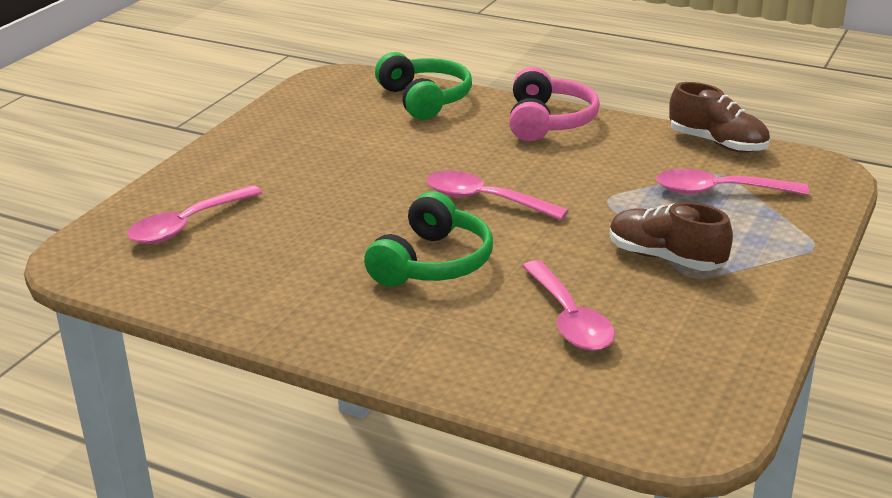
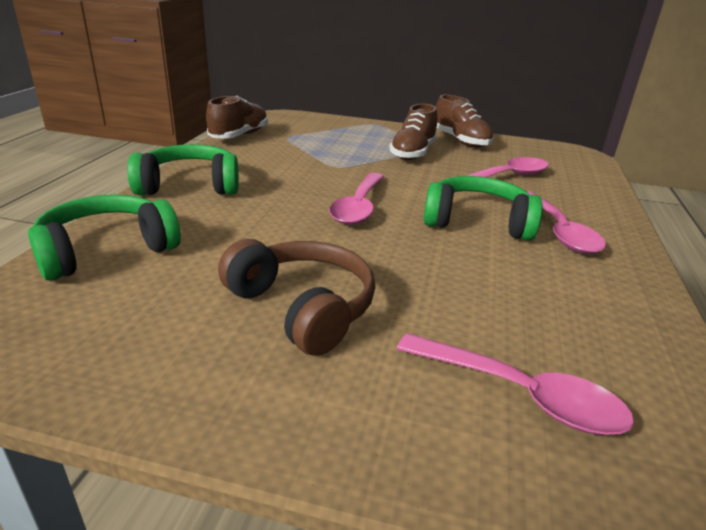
camera: 105 degrees left, 0 degrees up
(318, 163) = (302, 308): none -> brown headphones
(548, 122) = (190, 186): pink headphones -> green headphones
(719, 191) = (315, 138): pink spoon -> pink spoon (559, 231)
(735, 313) = (460, 141): none -> brown shoe

